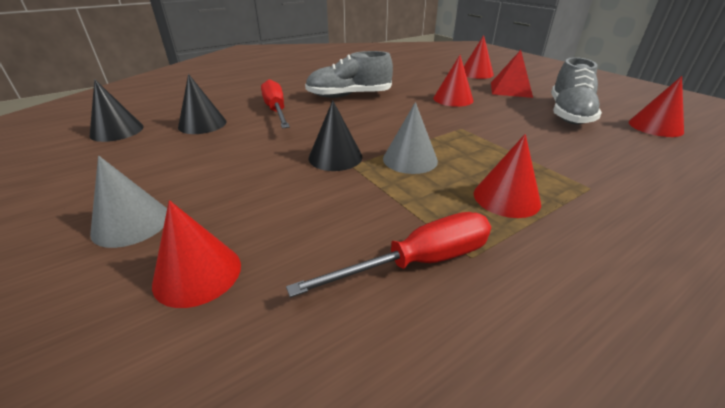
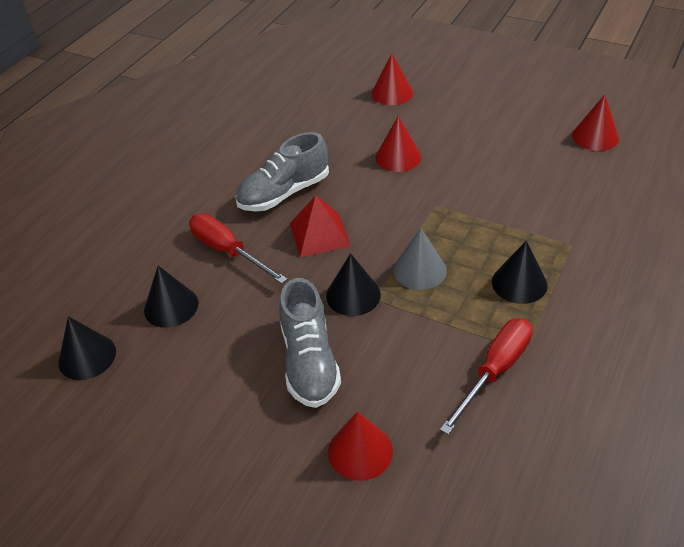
camera: 25 degrees left, 10 degrees up
(131, 223) = (258, 441): grey cone -> none
(506, 198) = (519, 283): red cone -> black cone
(510, 89) = (445, 116): red pyramid -> red pyramid (319, 234)
(568, 114) = (518, 142): grey shoe -> grey shoe (309, 361)

